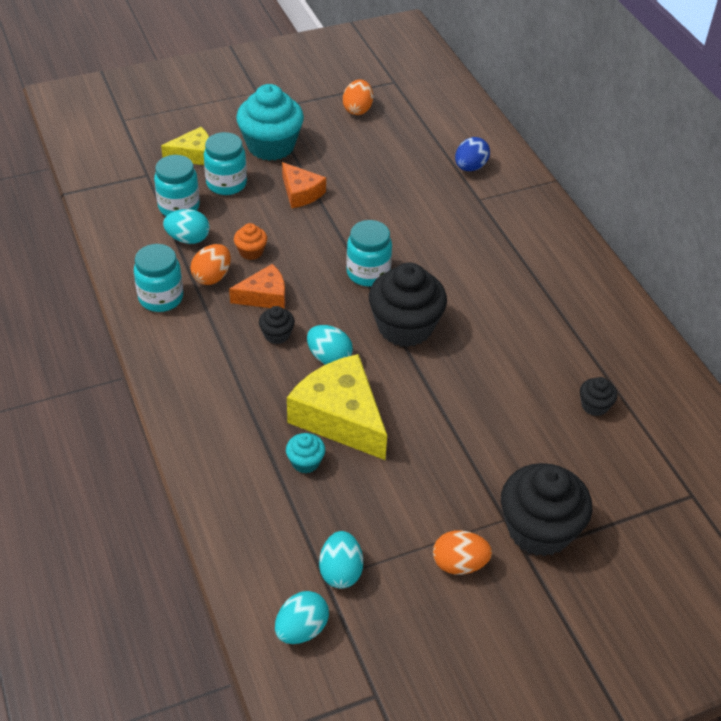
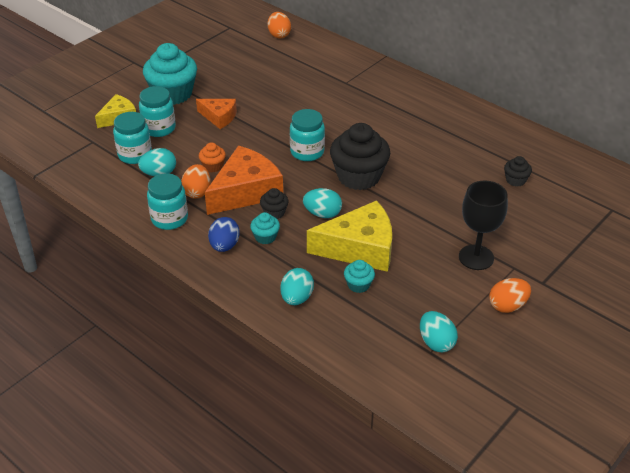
camera: 25 degrees left, 5 degrees down
(246, 361) = (265, 237): none -> turquoise cupcake
(264, 296) = (245, 191): orange cheese -> orange cheese, size x1.77
(301, 629) = (439, 389): turquoise egg -> turquoise egg (296, 298)
(340, 417) = (359, 248): yellow cheese -> yellow cheese turned 150 degrees clockwise
(357, 109) = (217, 52): orange egg -> orange egg (279, 35)
(468, 486) = (476, 257): none -> black goblet
(470, 167) = (324, 65): blue egg -> blue egg (224, 246)
(539, 529) = (539, 265): black cupcake -> none

